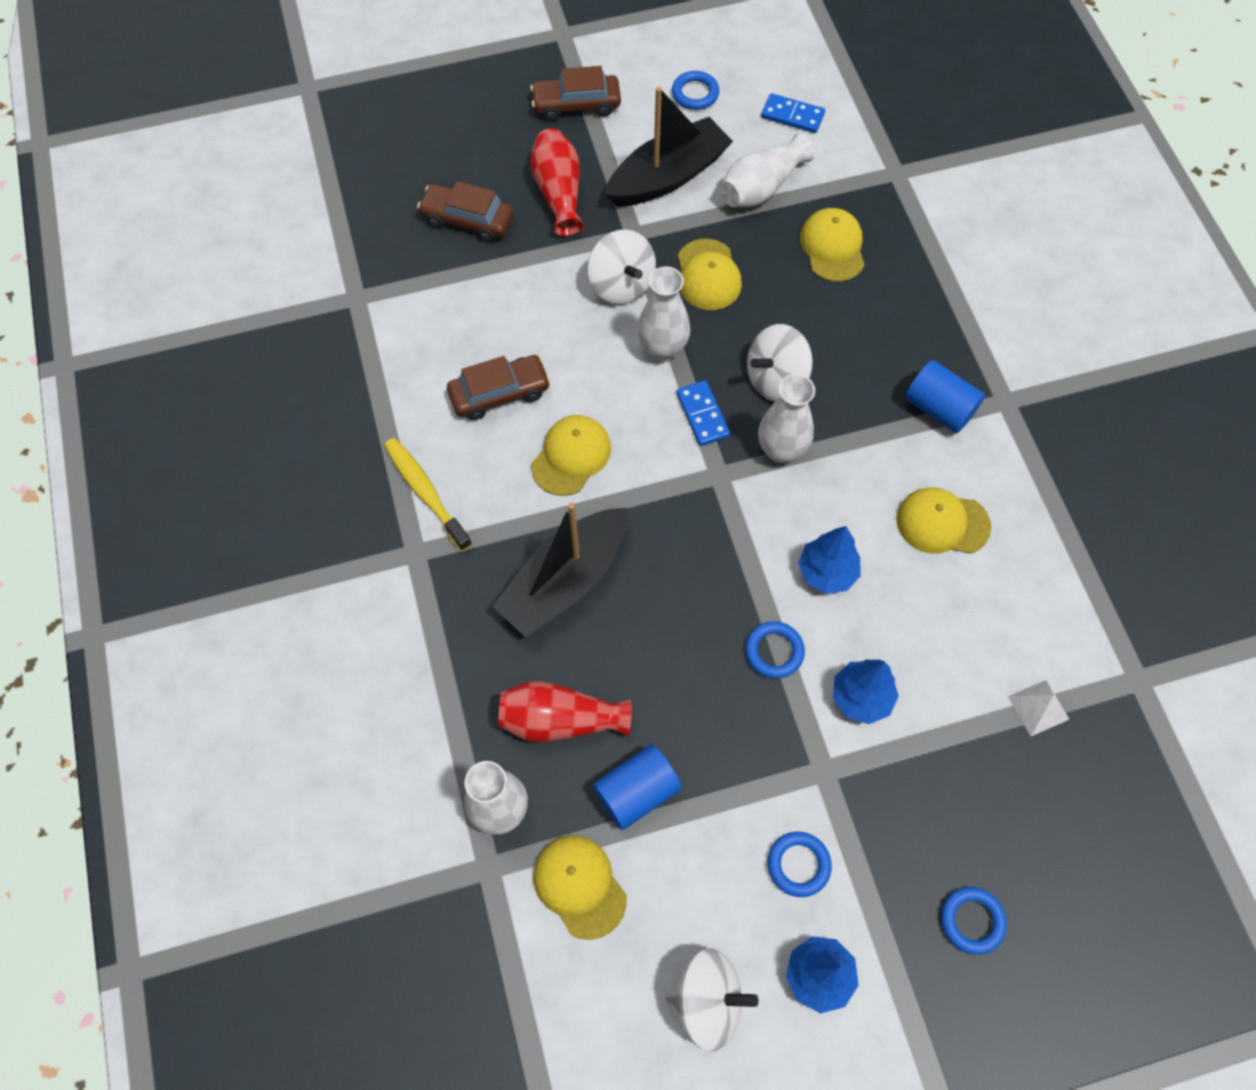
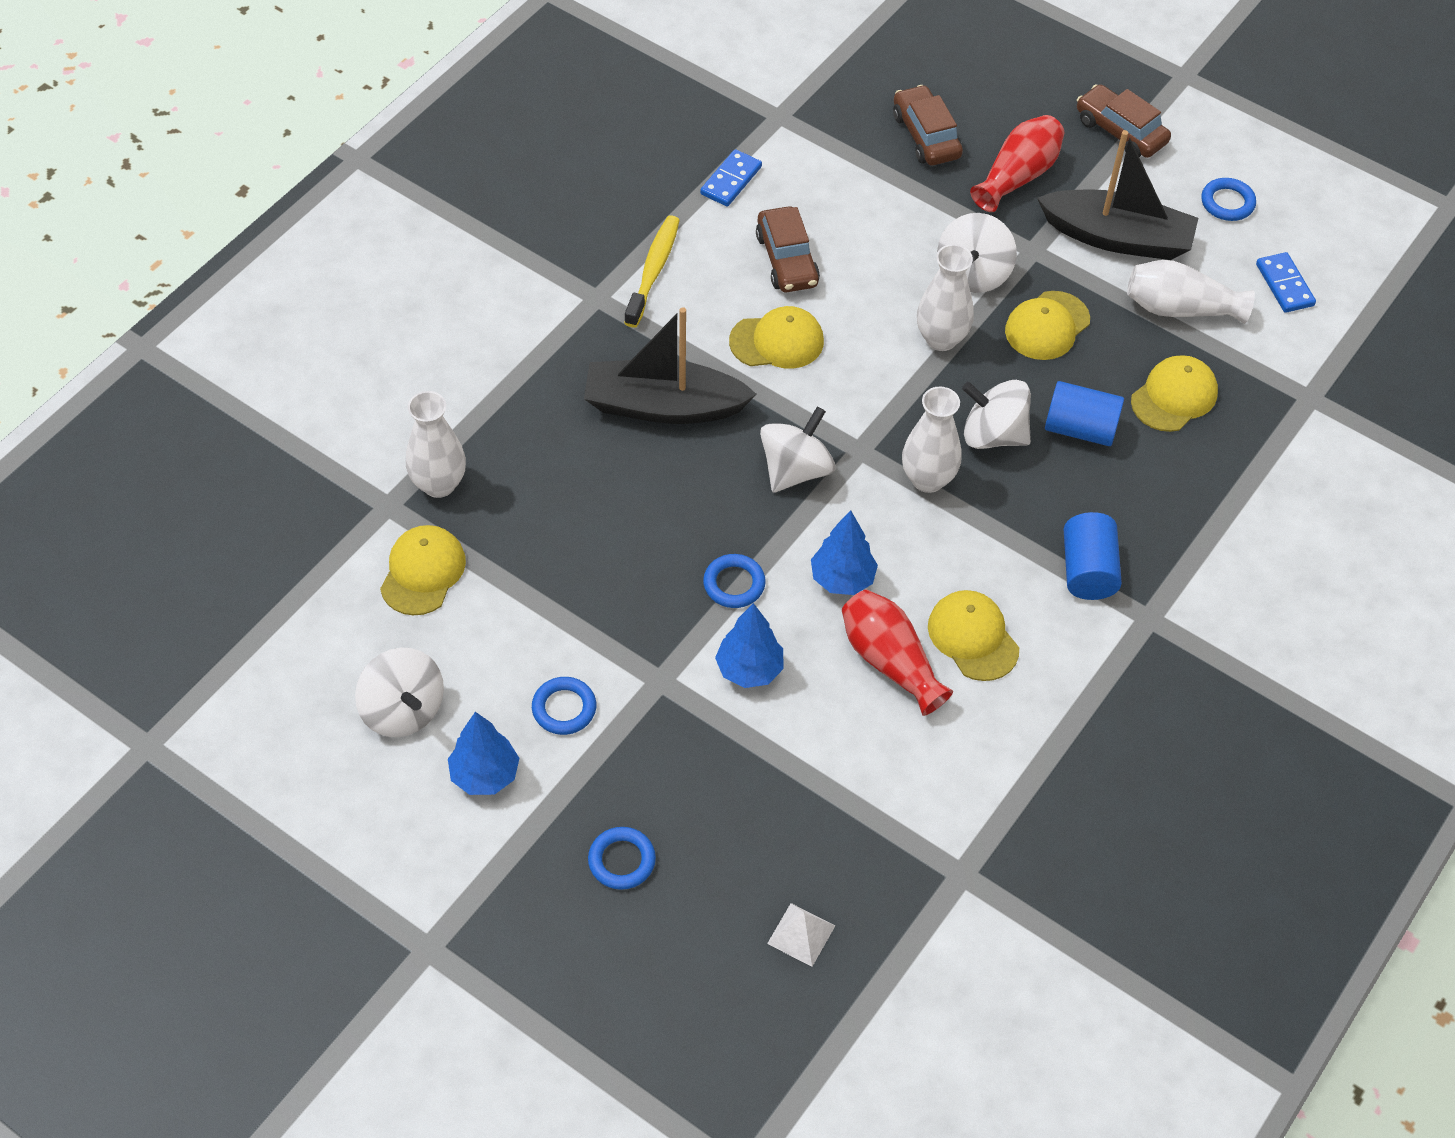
camera: 50 degrees right, 10 degrees down
(500, 393) = (787, 260): brown car -> brown car turned 45 degrees clockwise
(560, 720) = (544, 477): red vase -> red vase (890, 661)
(636, 792) = (529, 563): blue cylinder -> blue cylinder (1080, 429)
(702, 415) = (905, 405): blue domino -> blue domino (731, 180)
(702, 531) = (795, 470): none -> white spinning top
(1038, 707) = (861, 808): white pyramid -> white pyramid (801, 934)

